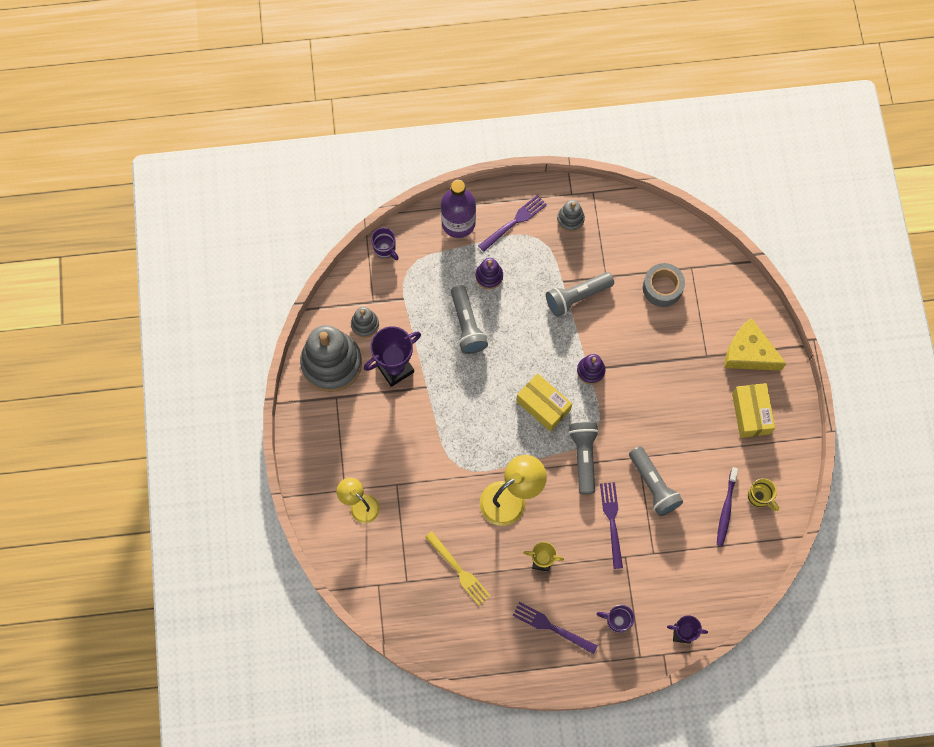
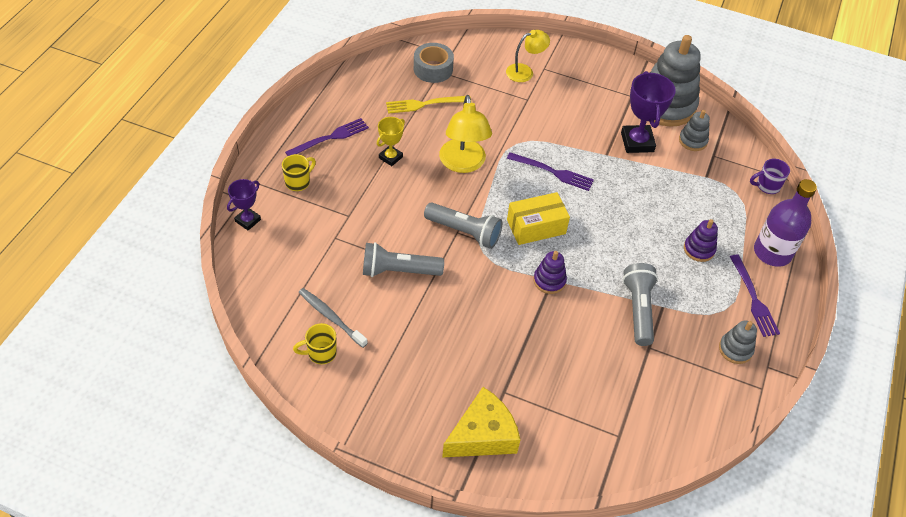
camera: 115 degrees right, 20 degrees down
(467, 325) = (653, 209): grey flashlight -> none
(612, 521) = (388, 222): purple fork -> purple fork (553, 172)
(617, 620) = (298, 182): purple mug -> yellow mug
(662, 288) = (608, 393): grey tape -> grey tape (433, 69)
(726, 509) = (331, 317): purple toothbrush -> grey toothbrush
(751, 413) = (413, 397): yellow box -> none

